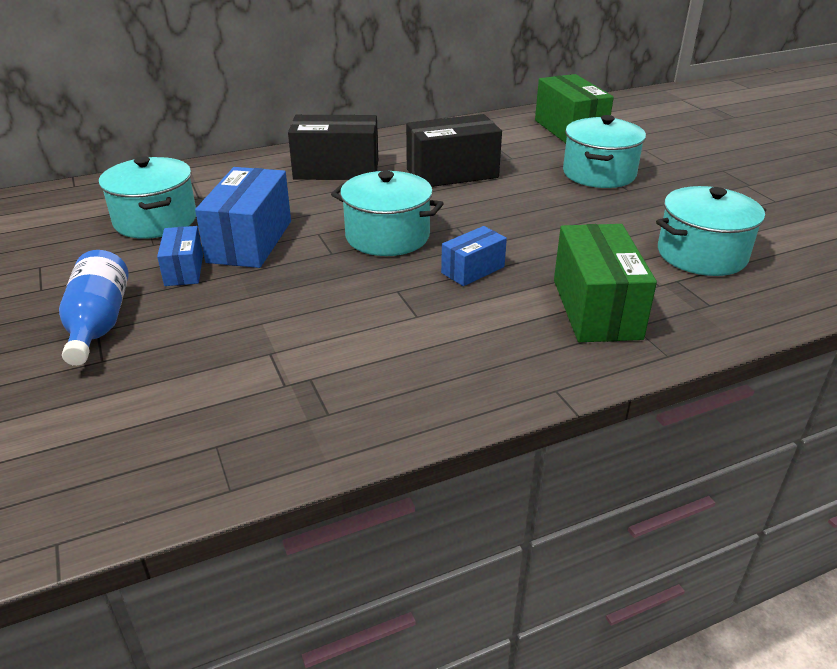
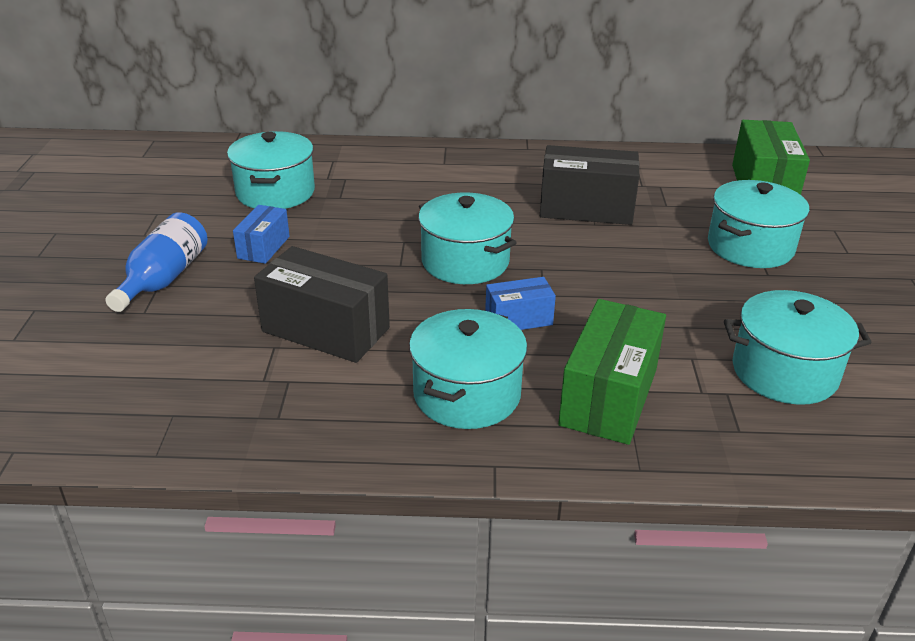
camera: 25 degrees right, 0 degrees up
(250, 241) = (338, 234): blue box -> none
(336, 170) = (473, 178): black box -> black box (325, 330)
(482, 341) = (467, 394): none -> turquoise pot

